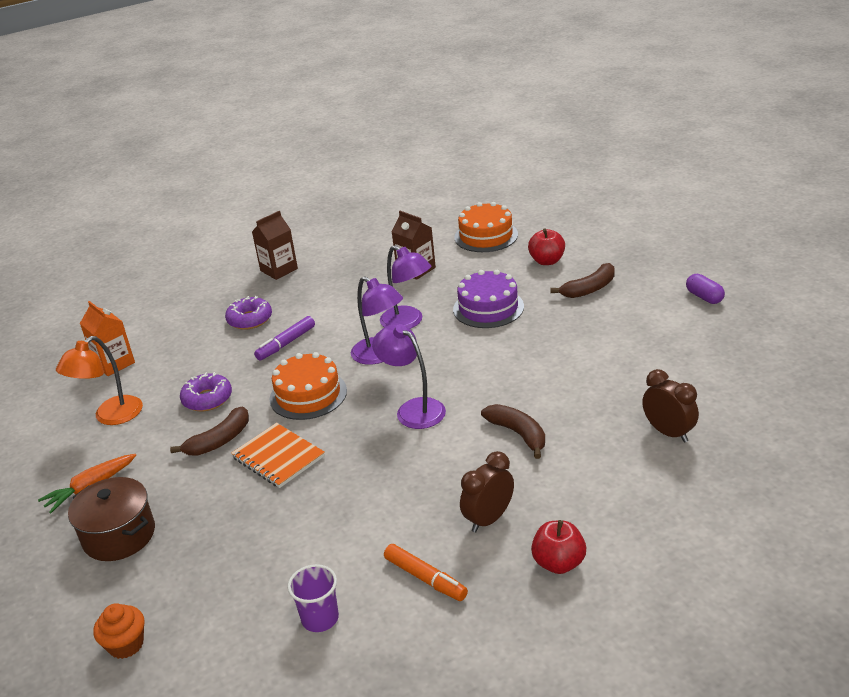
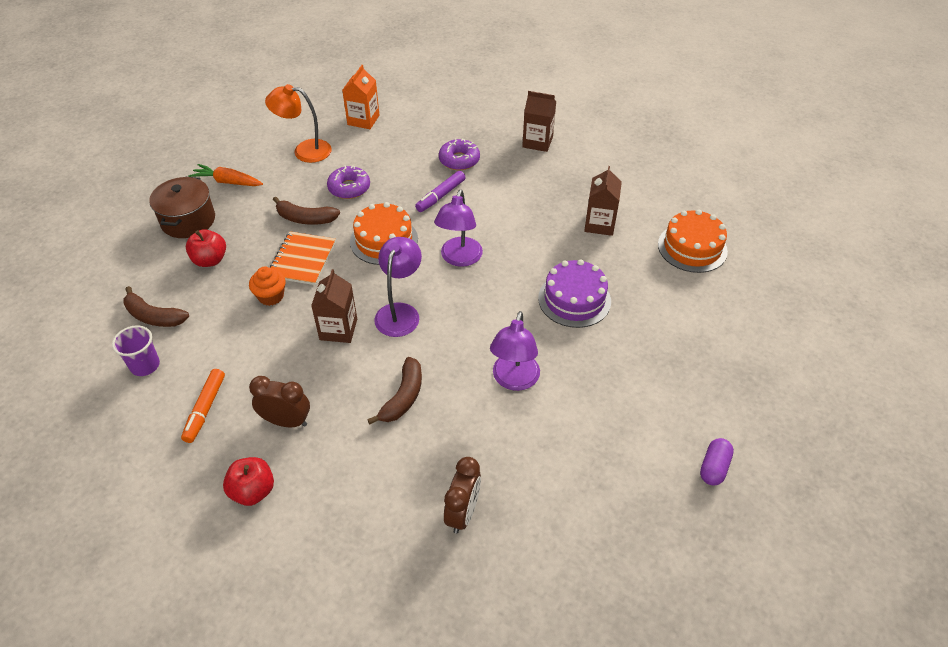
camera: 55 degrees right, 15 degrees up
(126, 644) = (93, 277): orange cupcake -> orange cupcake (271, 296)
(286, 344) = (441, 196): purple marker -> purple marker turned 60 degrees counterclockwise
(399, 455) = (338, 329): none -> brown carton
(408, 322) = (516, 255): purple lamp -> purple lamp (514, 380)
(547, 261) = (683, 310): red apple -> red apple (210, 260)
(589, 289) = (658, 363): brown banana -> brown banana (154, 316)

